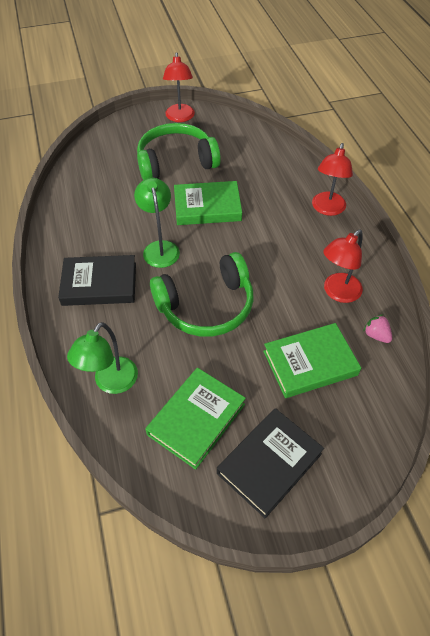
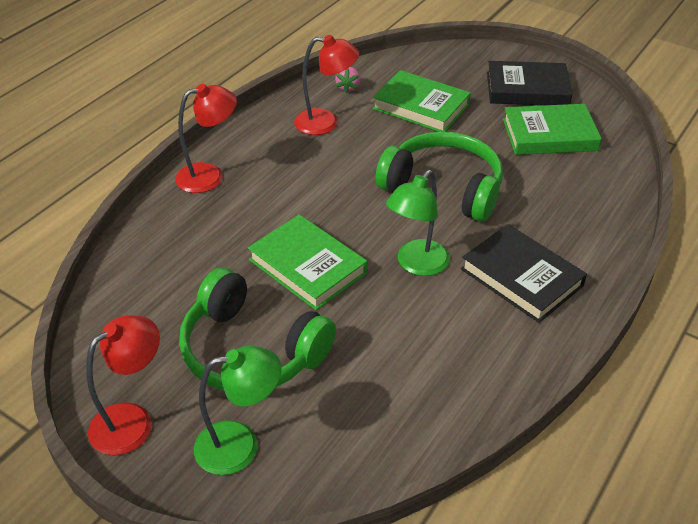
camera: 130 degrees left, 10 degrees down
(111, 383) = (594, 196): green lamp -> green lamp (240, 445)

